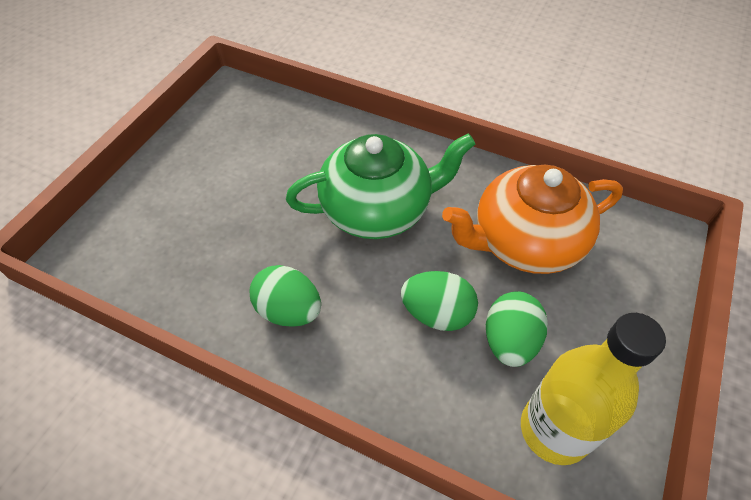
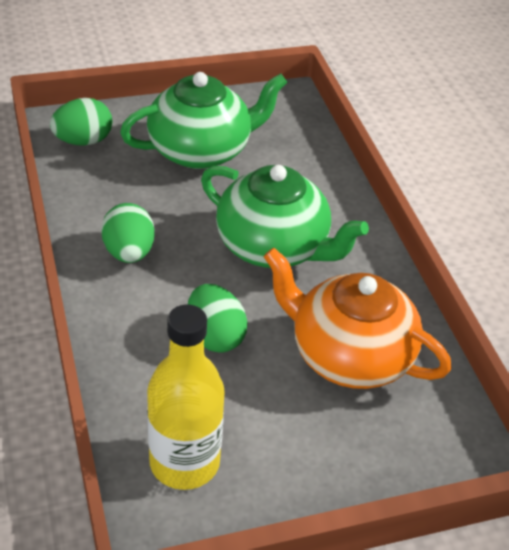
camera: 45 degrees right, 10 degrees down
(226, 181) = (201, 150): none -> green teapot
(509, 341) = (236, 394): green egg -> green egg (83, 141)

